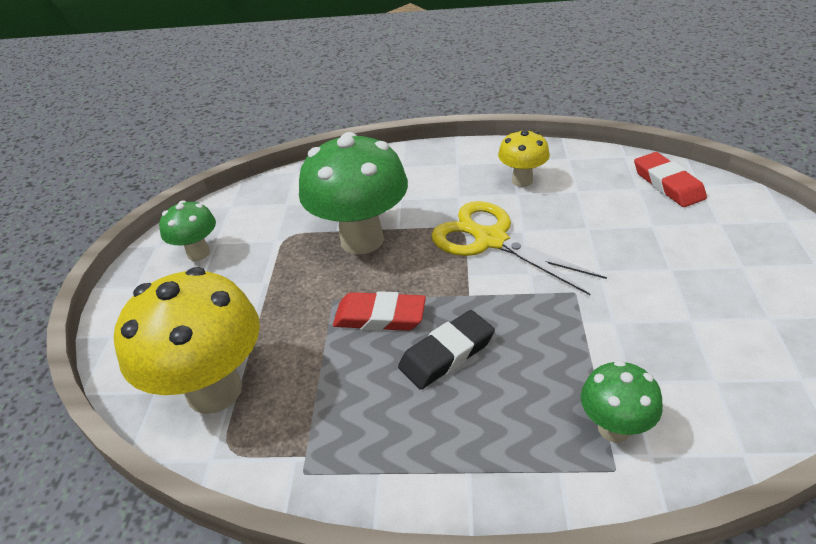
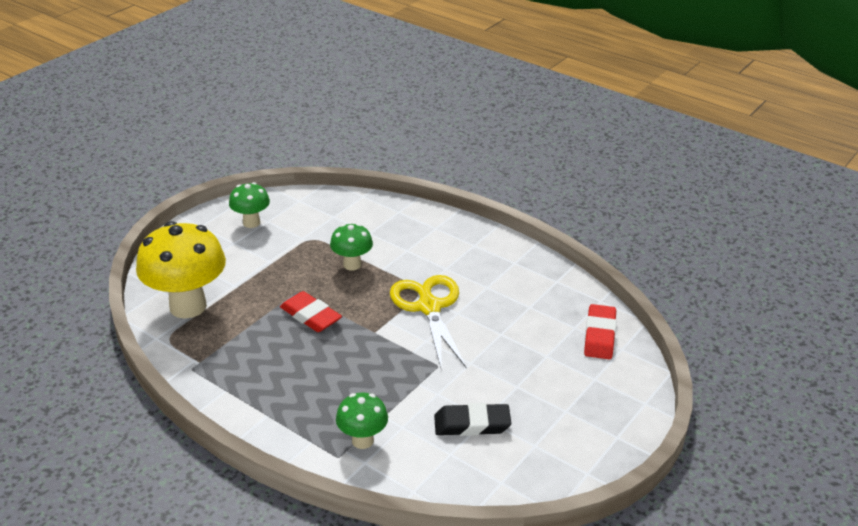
camera: 30 degrees right, 5 degrees down
(362, 240) = (352, 265): green mushroom -> green mushroom, size x0.52
(447, 354) = (323, 356): black eraser -> black eraser (472, 424)
(522, 180) = (502, 280): yellow mushroom -> none

